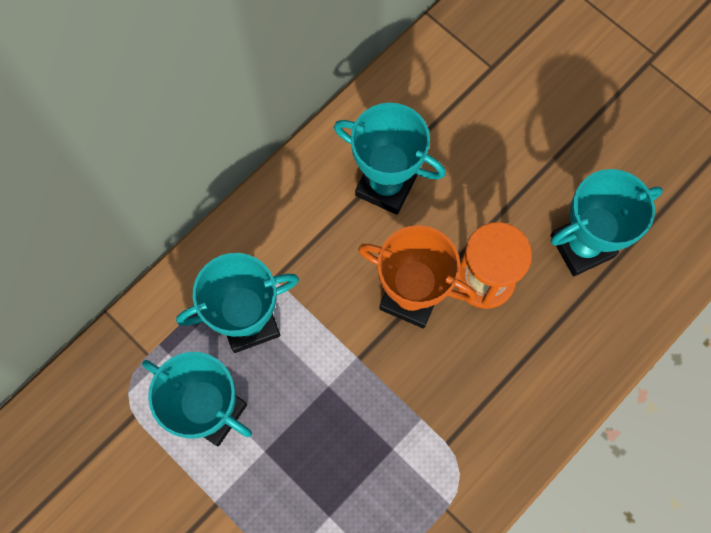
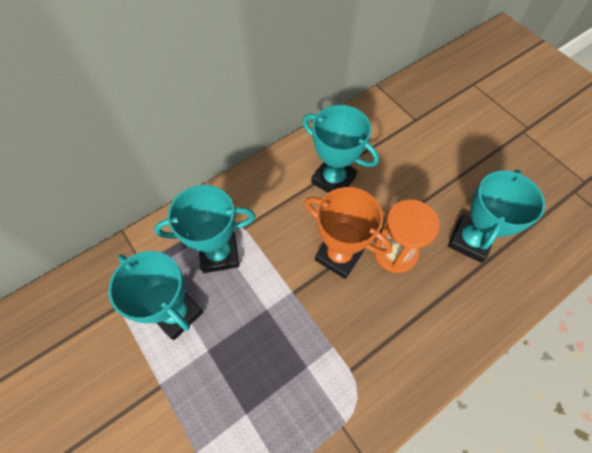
camera: 10 degrees right, 10 degrees down
(582, 246) = (470, 241): turquoise trophy -> turquoise trophy turned 45 degrees counterclockwise

